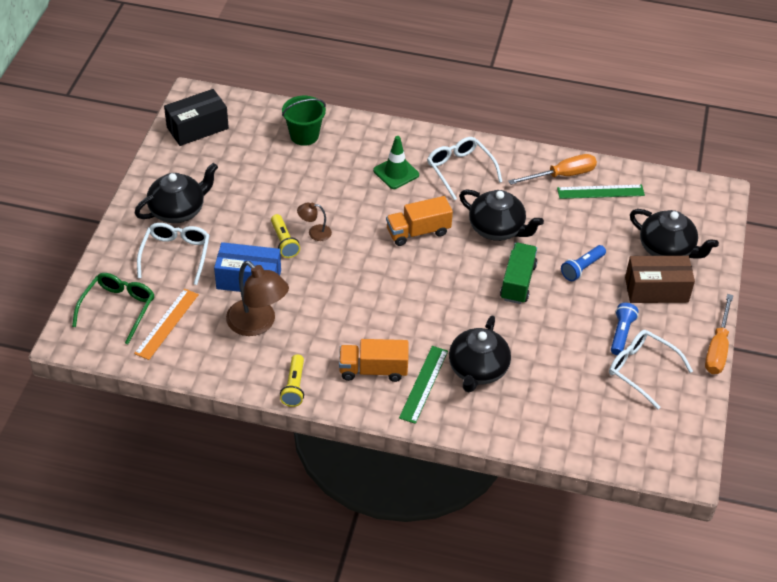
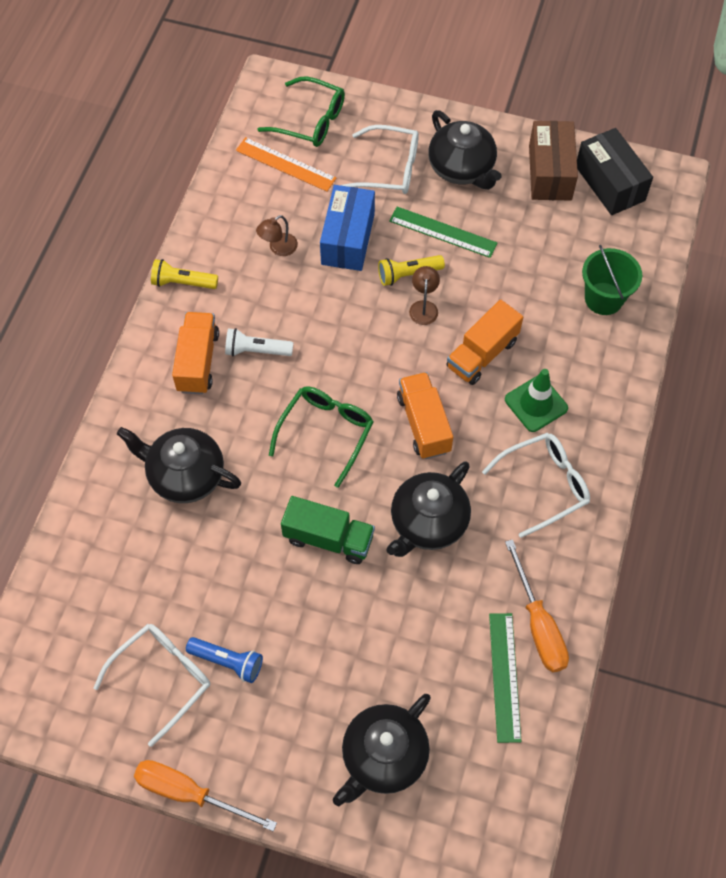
camera: 95 degrees right, 15 degrees up
(258, 324) = (278, 248): brown lamp -> brown lamp, size x0.49
(355, 200) = (482, 354): none -> orange truck
(360, 333) = (256, 351): none -> white flashlight
(423, 384) = (171, 414): green ruler -> green ruler (443, 232)
(431, 287) = (326, 433): none -> green glasses
(582, 268) = (350, 627): blue flashlight -> none
(656, 290) = (304, 725): brown box -> brown box (550, 172)

